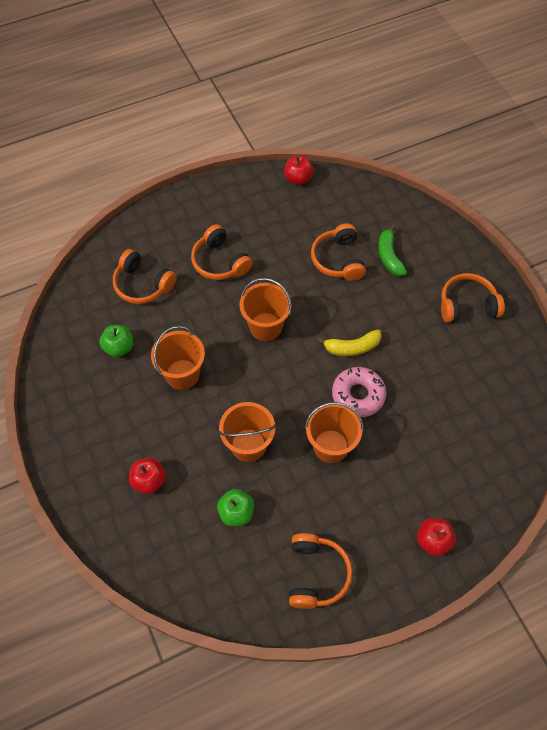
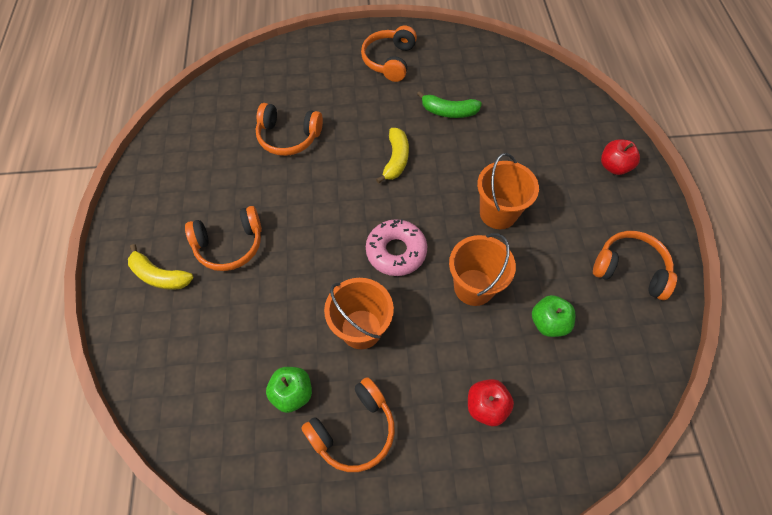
camera: 70 degrees left, 0 degrees up
(143, 284) = (215, 339): orange headphones -> orange headphones (354, 430)
(178, 230) = (159, 276): none -> yellow banana
(265, 327) = (337, 226): orange bucket -> none
(298, 179) = (166, 137): red apple -> none
(358, 395) = (450, 172): pink donut -> pink donut (396, 251)
(389, 256) = (307, 96): green banana -> green banana (449, 111)

